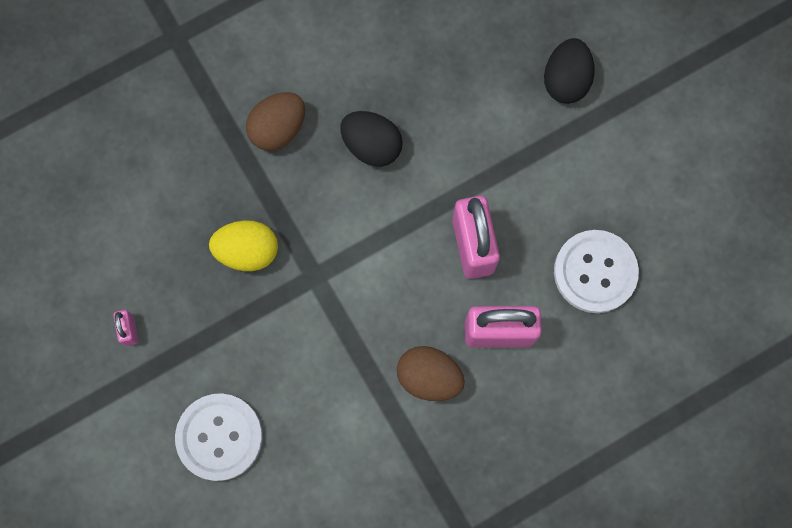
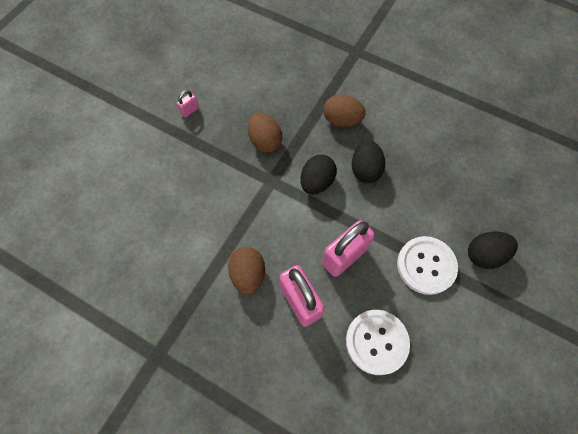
camera: 60 degrees right, 10 degrees down
(219, 437) = (153, 182): white button -> white button (426, 265)
(247, 251) = (265, 141): yellow egg -> brown egg
(352, 219) = (317, 182): none -> black egg

